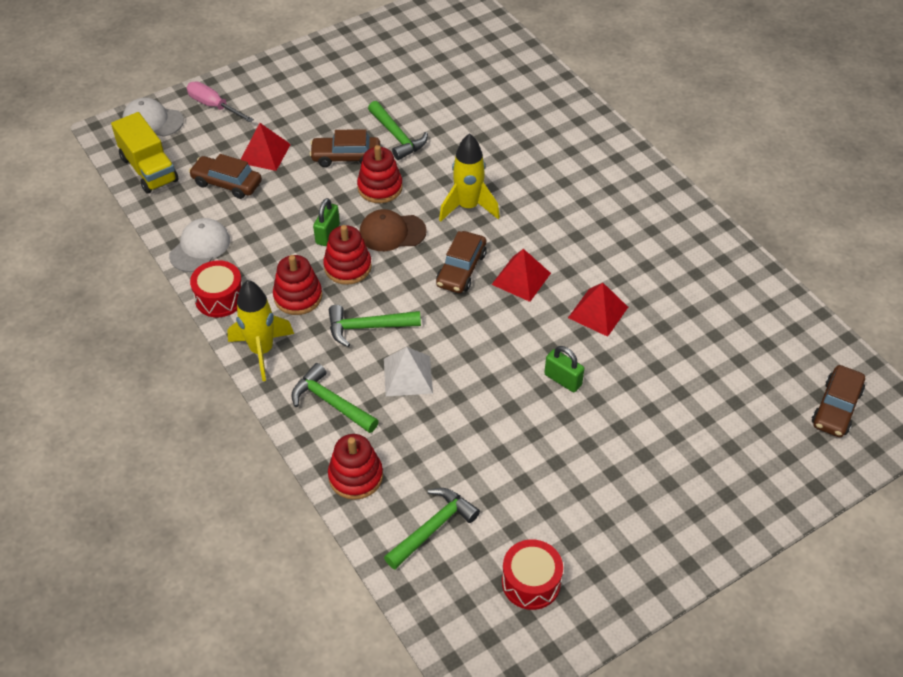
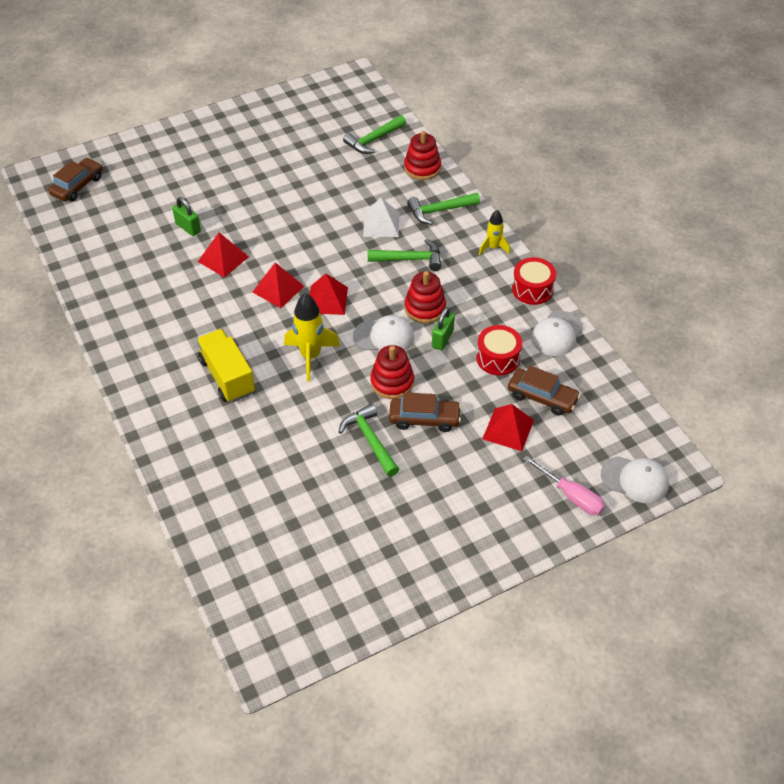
camera: 175 degrees left, 0 degrees up
(149, 169) = (623, 418): yellow truck -> yellow truck (227, 376)
(262, 351) = (493, 247): yellow rocket -> yellow rocket, size x0.60
(298, 297) = (467, 286): red stacking toy -> none
(331, 402) = (439, 211): green hammer -> green hammer turned 120 degrees clockwise
(392, 232) = (384, 336): brown cap -> white cap
(461, 269) = (327, 300): brown car -> red pyramid
(531, 582) = (318, 113): red drum -> red drum (498, 358)
(563, 380) = (266, 214): green padlock -> green padlock (188, 228)

